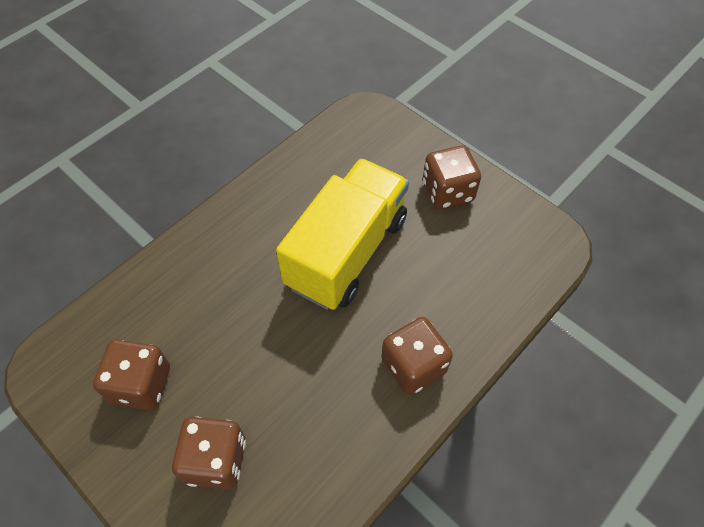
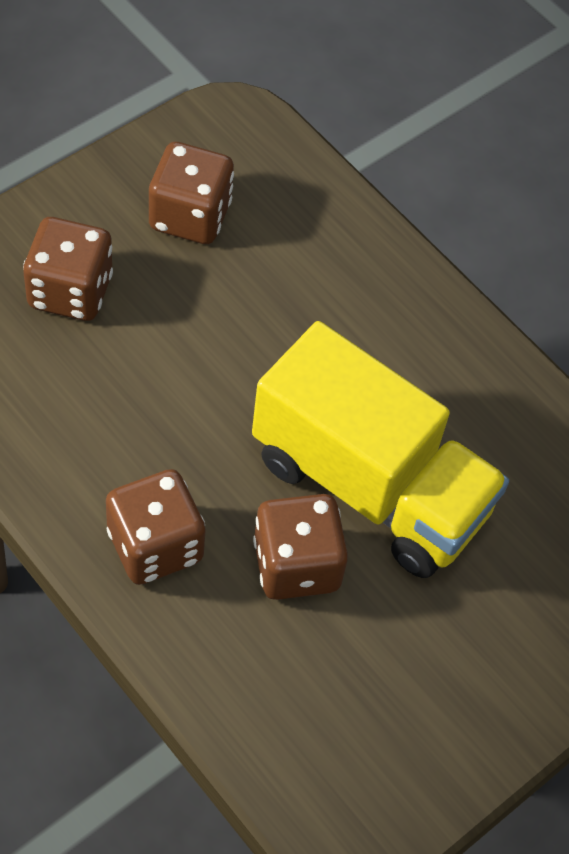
camera: 90 degrees right, 0 degrees up
(447, 192) = (481, 668): brown dice -> brown dice (296, 565)

